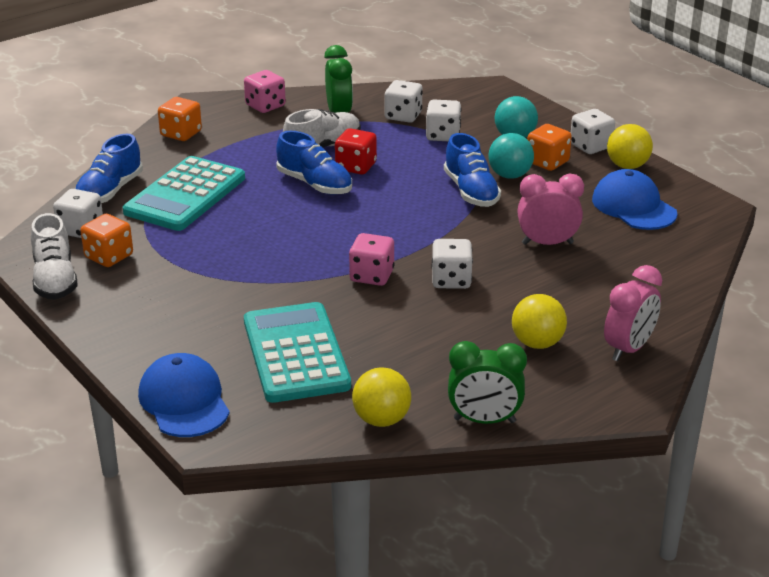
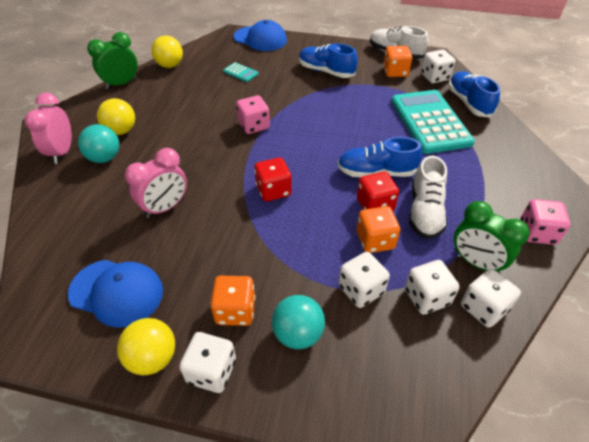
camera: 140 degrees right, 15 degrees up
(181, 134) = (525, 165): orange dice -> orange dice (375, 240)
(296, 353) = (240, 72): turquoise calculator -> turquoise calculator, size x0.41
(429, 212) = (273, 190): none -> red dice
(451, 280) = (205, 145): white dice -> white dice (483, 308)
(471, 191) = (265, 229): blue shoe -> blue shoe (326, 71)
(510, 175) = (253, 268): turquoise ball -> turquoise ball (105, 158)

